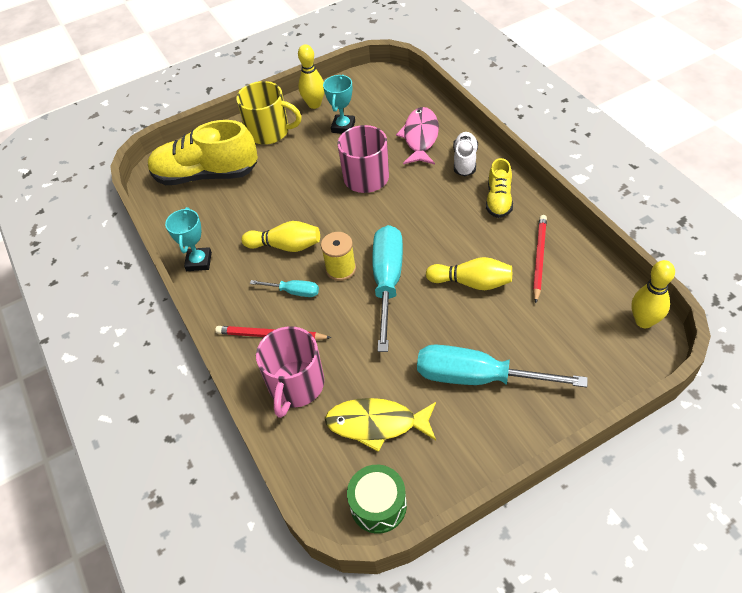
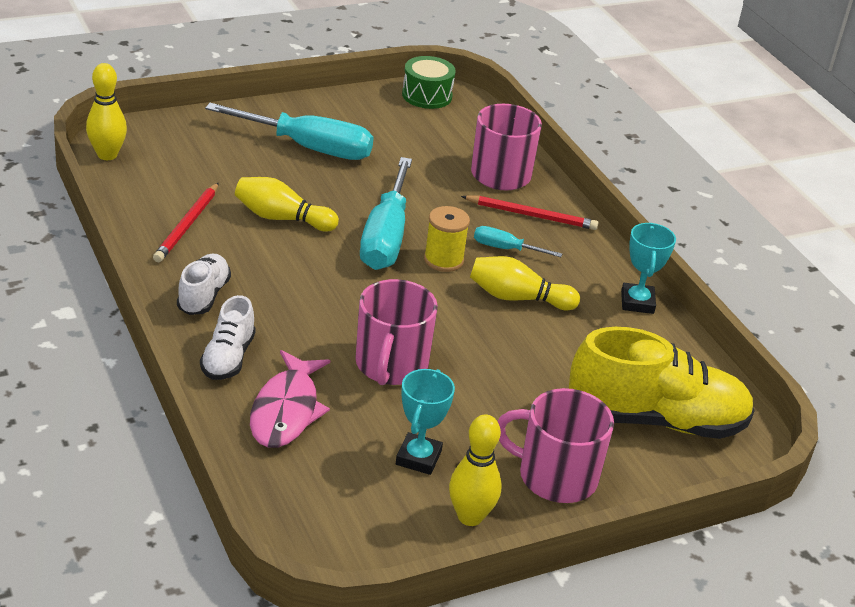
camera: 175 degrees right, 15 degrees down
(269, 132) = (555, 476): yellow mug -> pink mug
(377, 424) = (420, 137): yellow fish -> none
(499, 200) = (203, 296): yellow shoe -> white shoe

